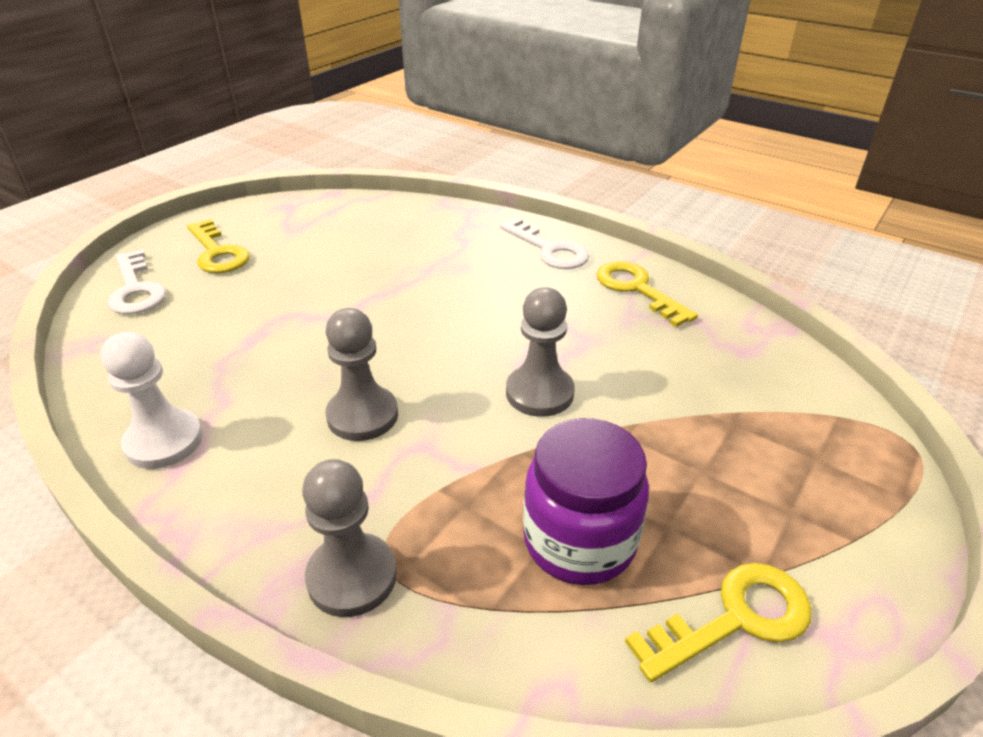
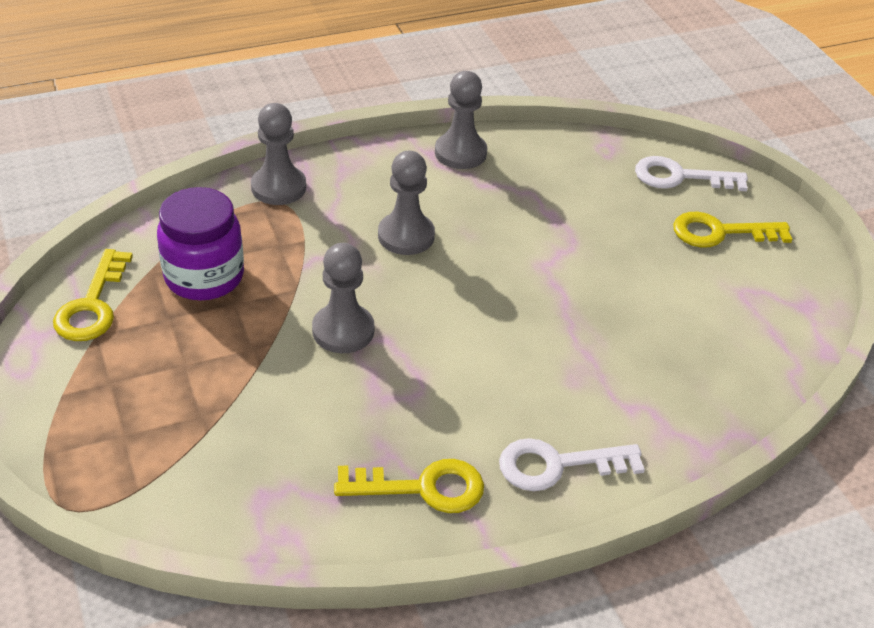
camera: 120 degrees right, 5 degrees up
(164, 441) = (460, 153): white pawn -> grey pawn

